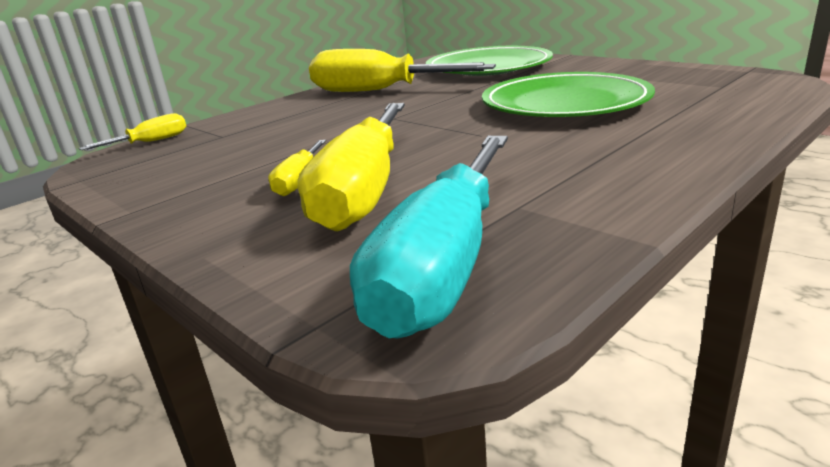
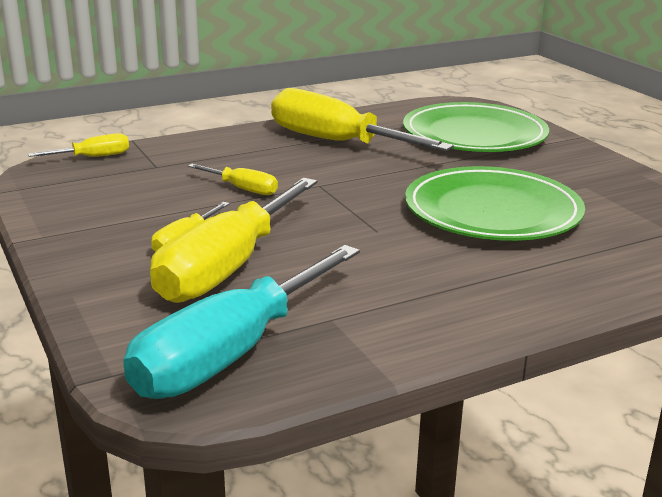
camera: 15 degrees right, 0 degrees up
(323, 134) = (242, 189): none -> yellow screwdriver

